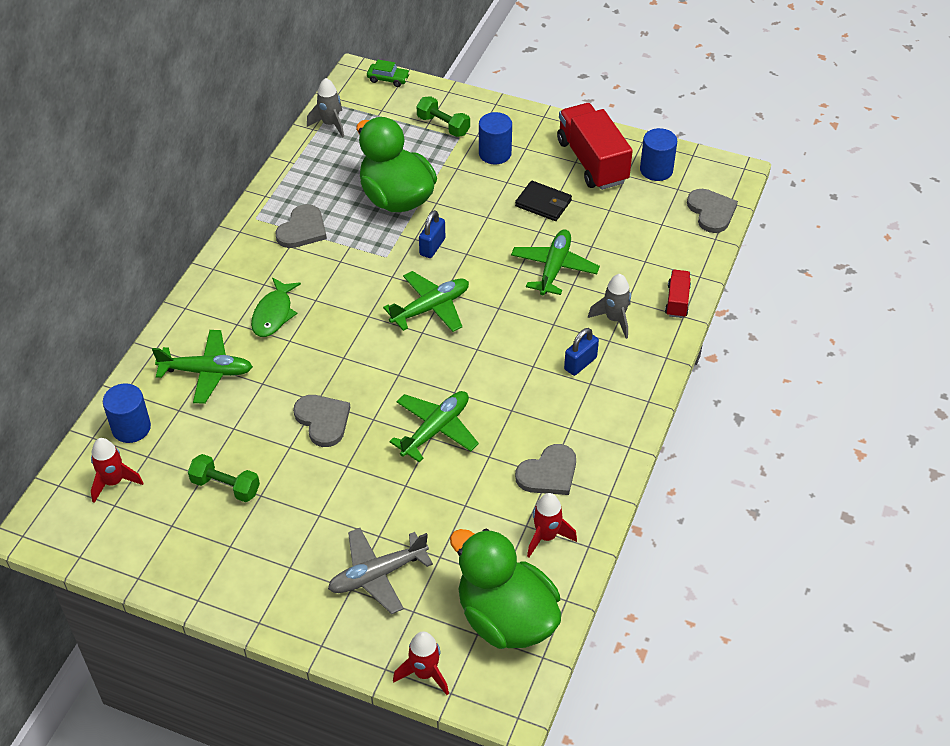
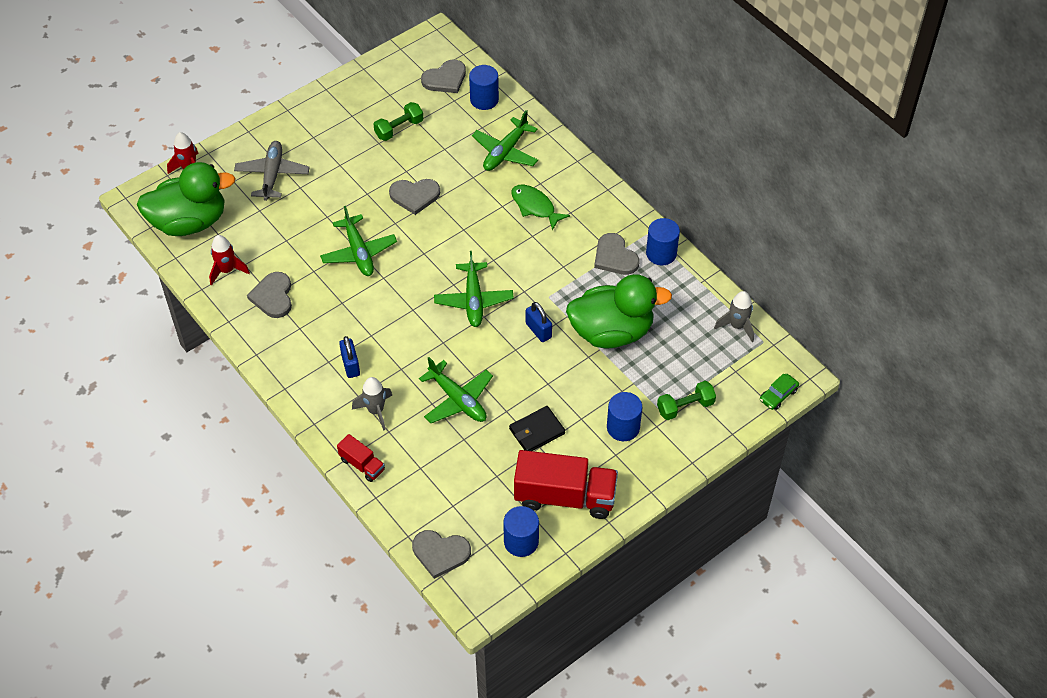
camera: 120 degrees right, 5 degrees up
(114, 482) = (445, 79): red rocket -> grey heart
(276, 200) = (661, 253): none -> blue cylinder

